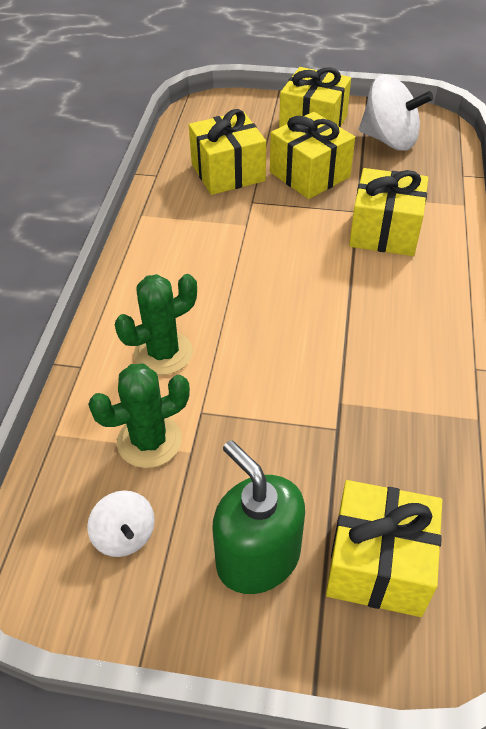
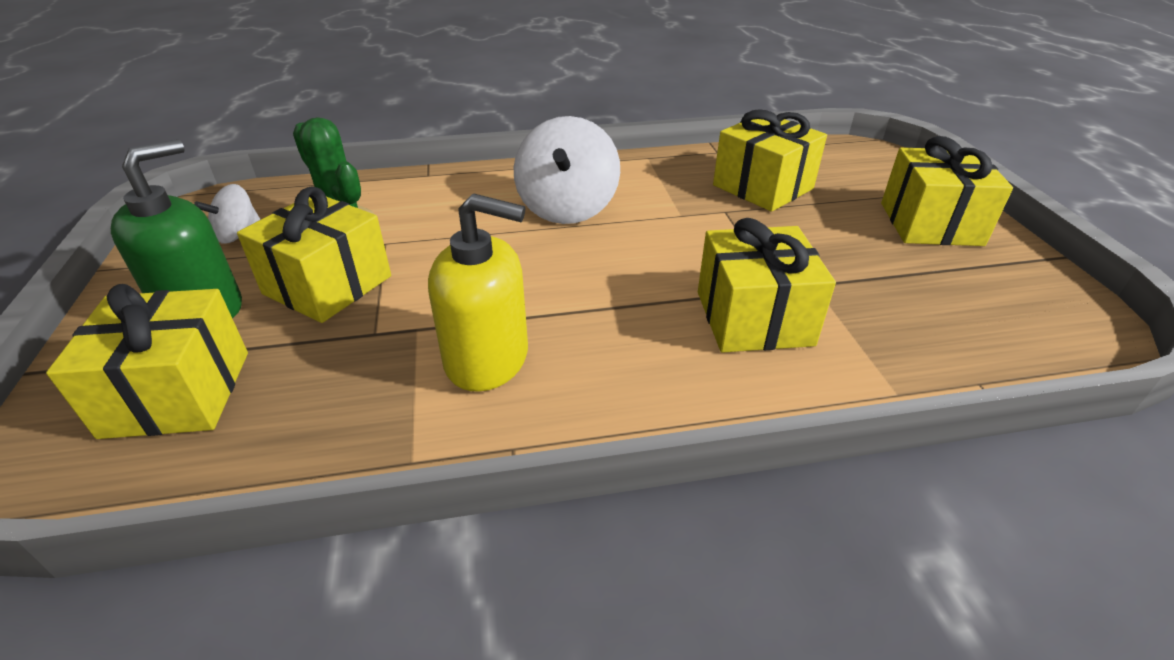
camera: 70 degrees right, 10 degrees down
(163, 353) = (457, 208): green cactus -> none
(309, 174) = (817, 239): yellow gift -> yellow gift (328, 285)
(389, 140) = (977, 292): white spinning top -> white spinning top (567, 208)
(389, 366) = (487, 359): none -> yellow soap dispenser

